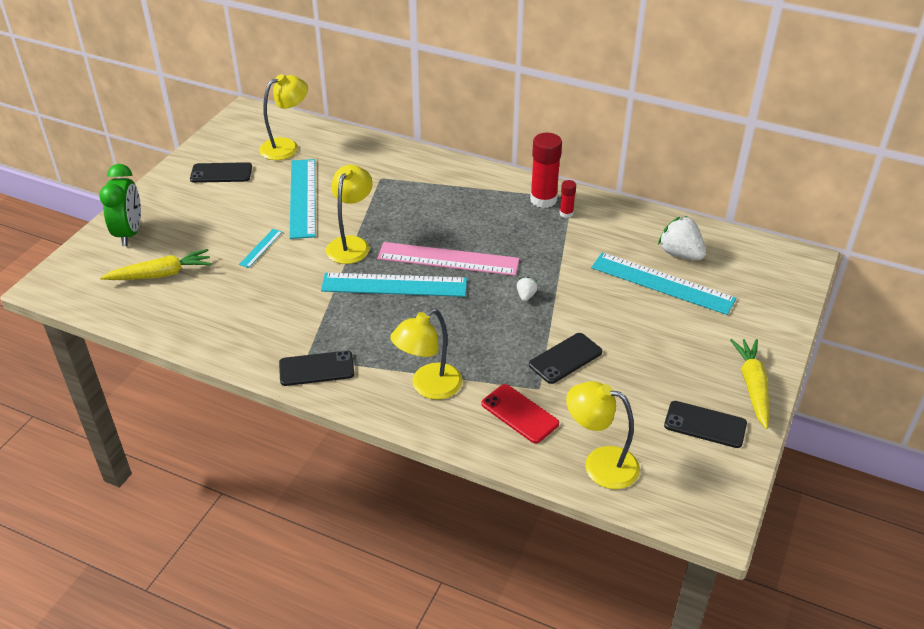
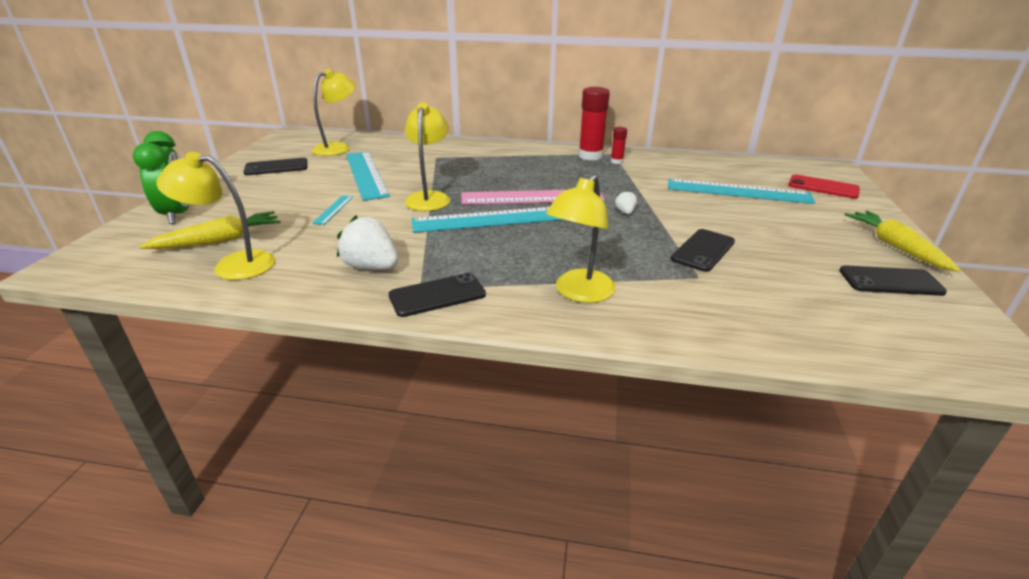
camera: 15 degrees left, 10 degrees down
(520, 414) = (698, 301): red phone -> red phone (823, 187)
(600, 464) = (827, 333): yellow lamp -> yellow lamp (233, 265)
(680, 254) = (734, 174): white strawberry -> white strawberry (371, 267)

